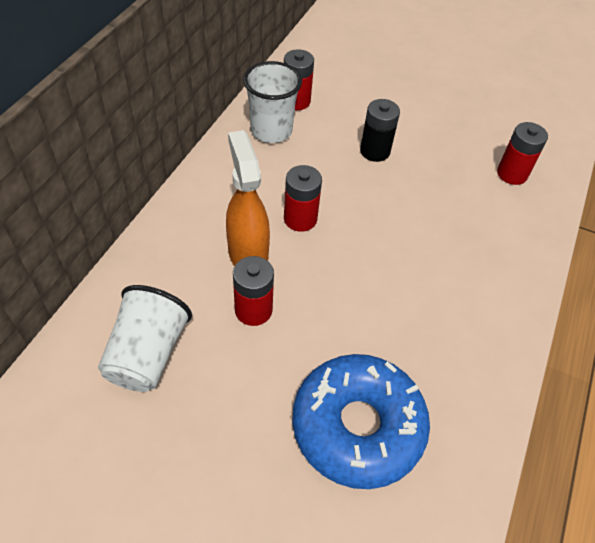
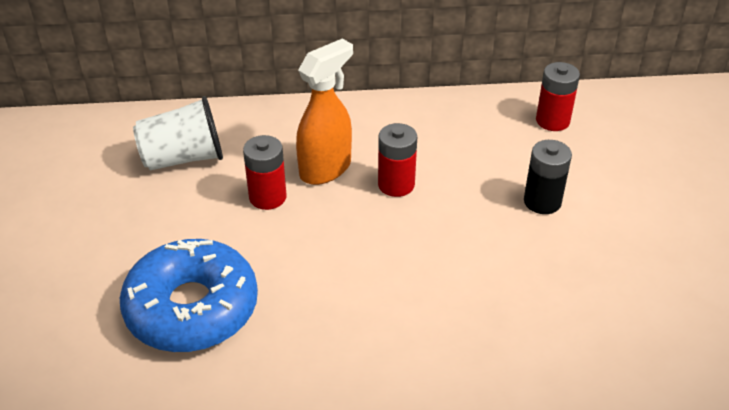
camera: 65 degrees right, 10 degrees down
(271, 131) = (492, 122): white cup -> none
(512, 174) = (631, 328): red battery -> none

